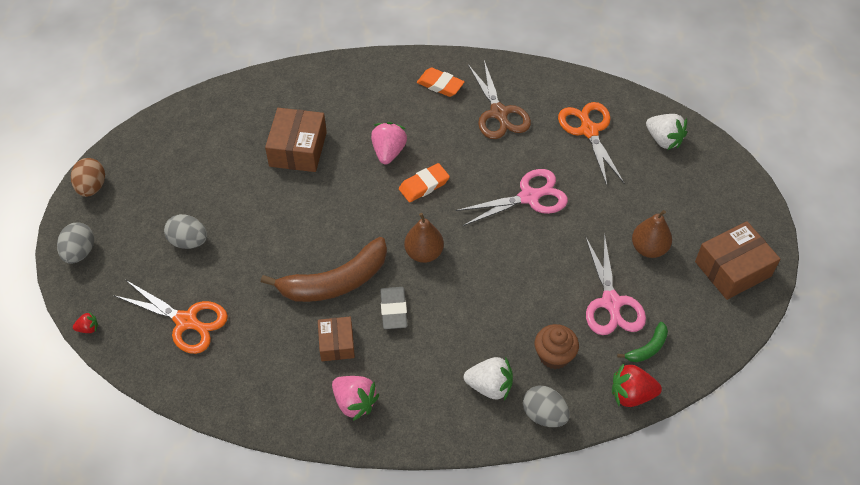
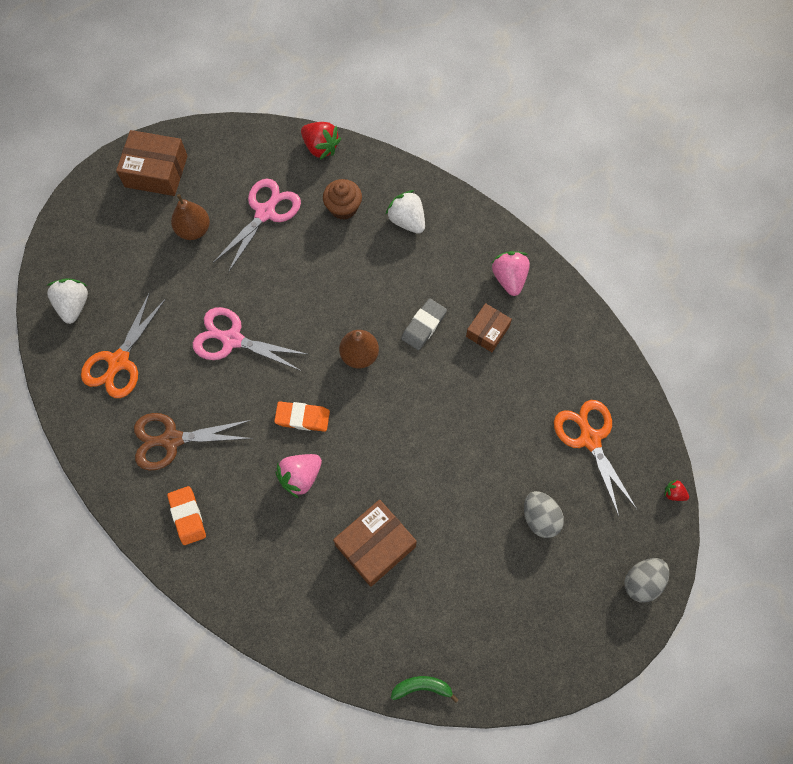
camera: 140 degrees left, 15 degrees up
(92, 187) = (592, 655): brown egg -> none
(334, 282) = (449, 384): brown banana -> none
(499, 114) = (171, 440): brown scissors -> brown scissors turned 120 degrees counterclockwise
(544, 415) = (389, 177): grey egg -> none
(647, 348) = (277, 166): green banana -> green banana (422, 687)

